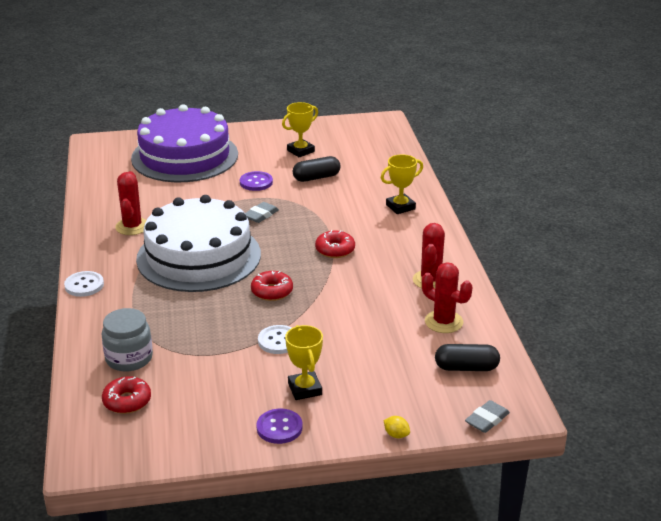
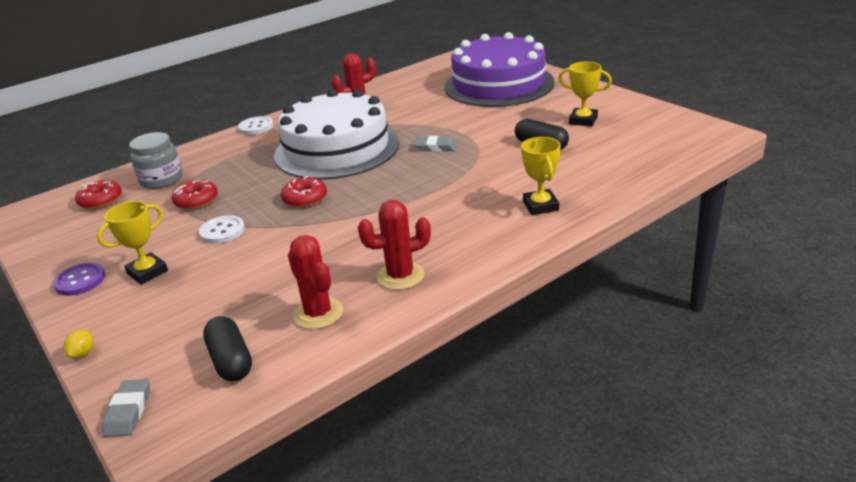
camera: 65 degrees right, 0 degrees up
(256, 182) = (493, 124): purple button -> none
(335, 250) = (409, 202): red donut -> red donut (196, 201)
(400, 207) = (540, 206): yellow trophy -> yellow trophy turned 45 degrees clockwise
(443, 322) = (318, 313): red cactus -> red cactus turned 45 degrees counterclockwise
(487, 420) = (128, 411): grey eraser -> grey eraser turned 75 degrees clockwise

